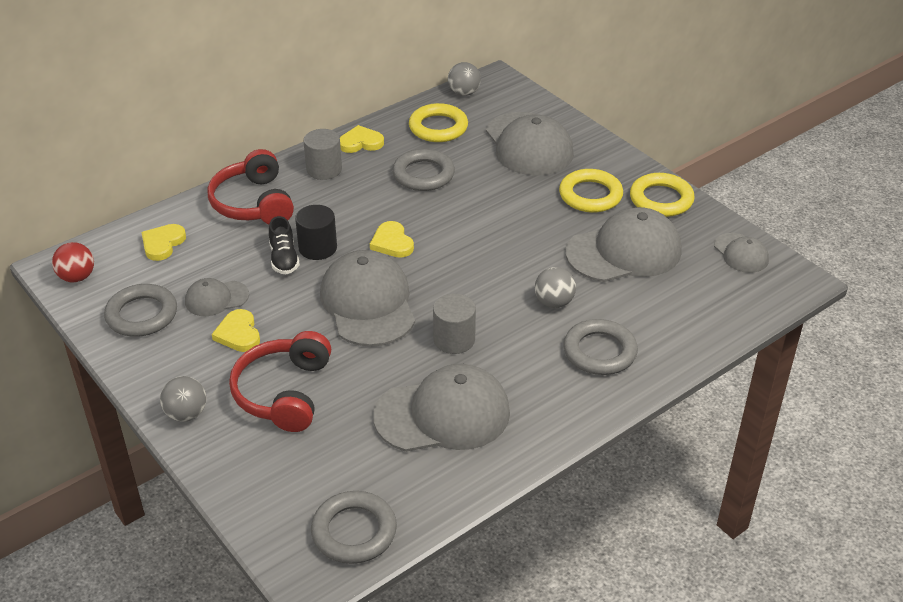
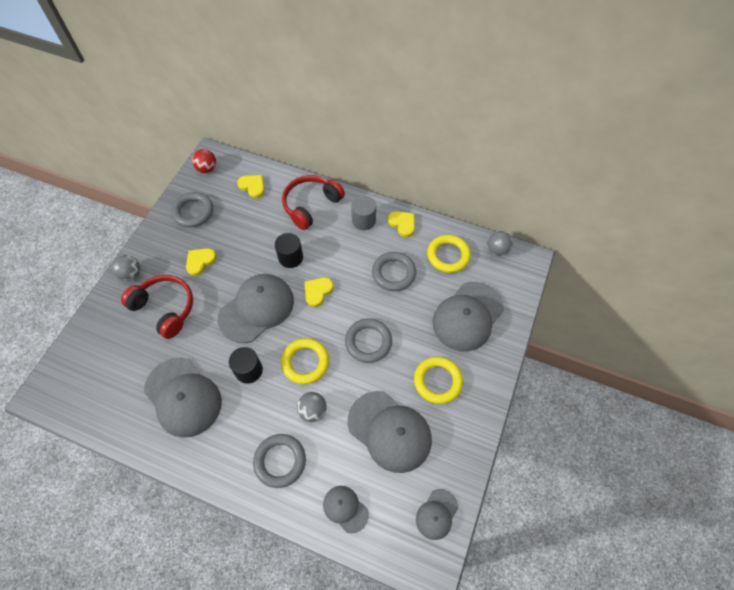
camera: 60 degrees right, 20 degrees up
(162, 244) = (252, 186): yellow heart -> yellow heart turned 45 degrees clockwise
(216, 298) = (222, 235): grey cap -> grey cap (345, 508)
(283, 393) = (165, 308): red headphones -> red headphones turned 60 degrees clockwise
(284, 259) = (272, 247): black shoe -> none
(354, 531) = (78, 398): grey ring -> grey ring (368, 342)
(454, 339) = (249, 370): grey cylinder -> black cylinder
(661, 199) = (464, 430): yellow ring -> yellow ring (305, 362)

